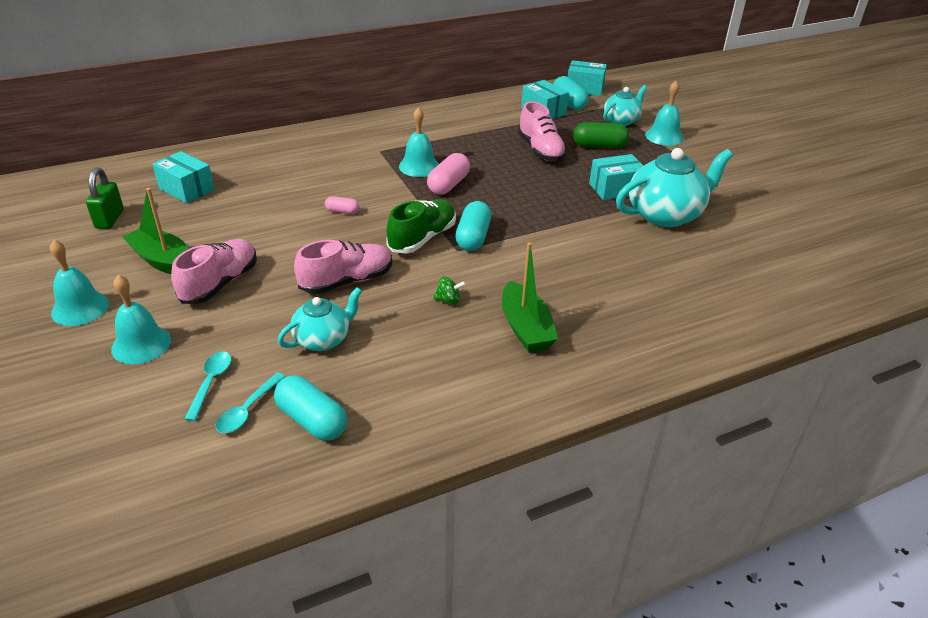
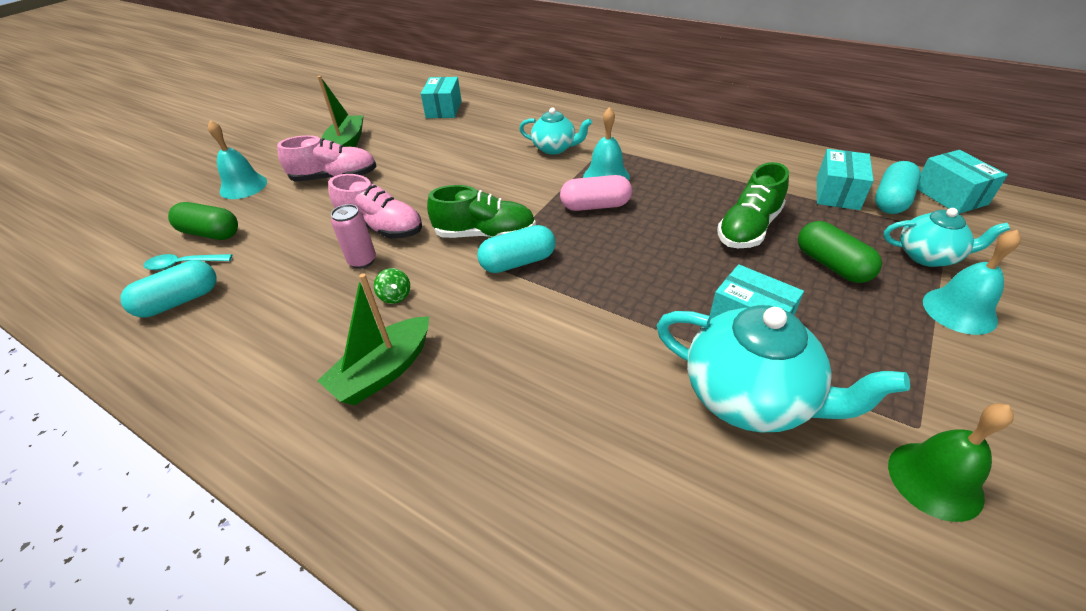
camera: 60 degrees right, 5 degrees up
(80, 308) = (272, 148): turquoise bell -> none
(109, 219) = (379, 106): green padlock -> none
(211, 383) = (210, 233): turquoise spoon -> green capsule
(312, 420) = (179, 301): turquoise capsule -> turquoise capsule turned 45 degrees clockwise
(323, 339) = (291, 255): turquoise teapot -> turquoise teapot (555, 148)
(342, 211) = (484, 177): pink capsule -> none
(382, 303) = (362, 261): none -> pink can
(540, 150) = (748, 228): pink shoe -> green shoe
(746, 197) = (935, 480): none -> green bell

